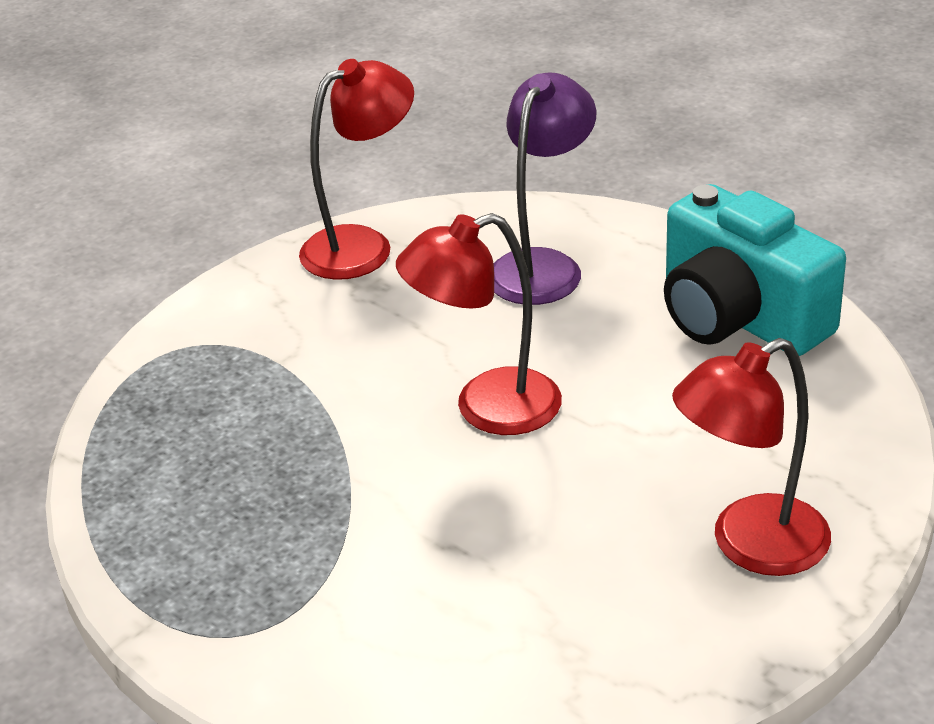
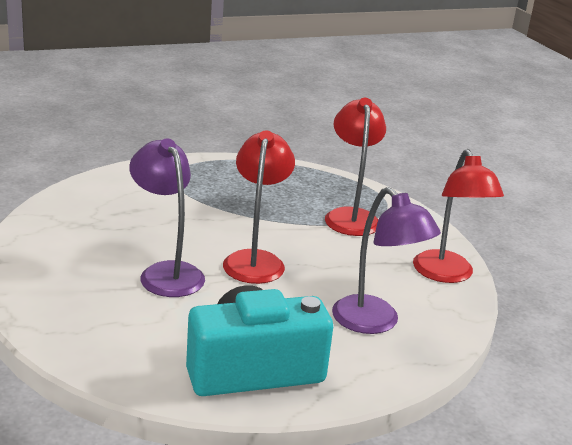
camera: 110 degrees right, 10 degrees down
(610, 474) = (166, 273): none -> purple lamp
(750, 545) = (70, 287): red lamp -> red lamp (350, 216)

